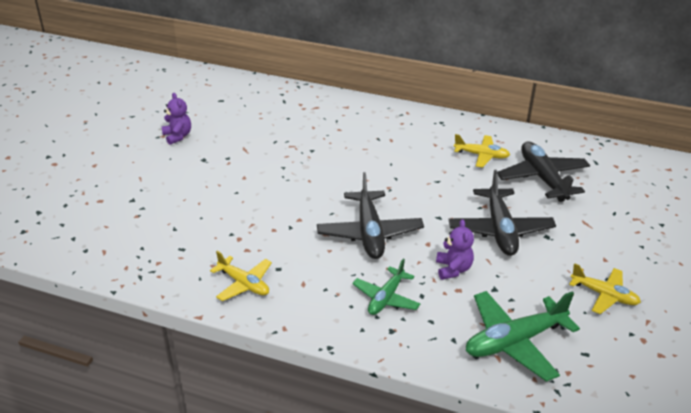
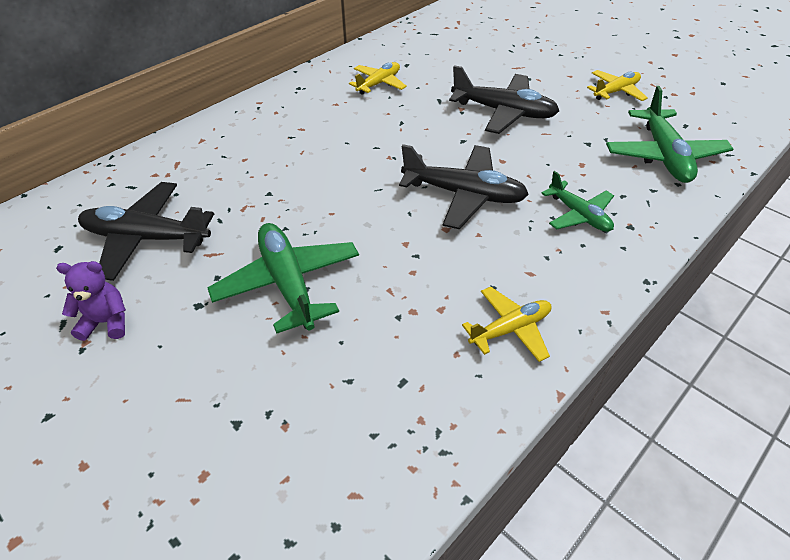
camera: 65 degrees left, 10 degrees up
(236, 184) = (288, 283): none -> green plane
(453, 269) = (550, 157): purple teddy bear -> none
(542, 178) = (440, 65): black plane -> black plane (147, 238)

